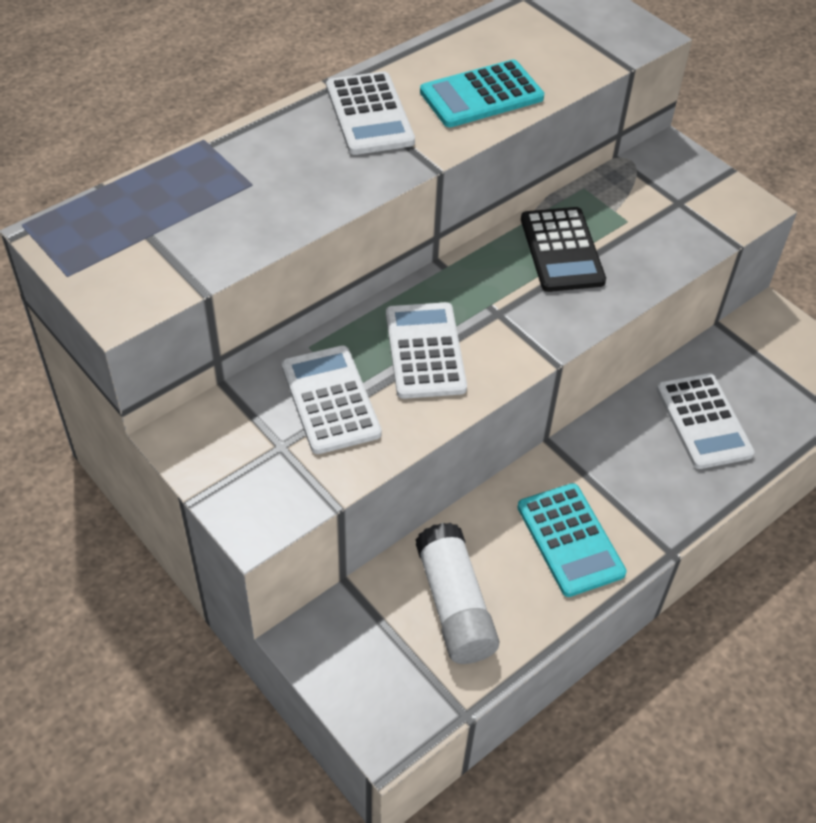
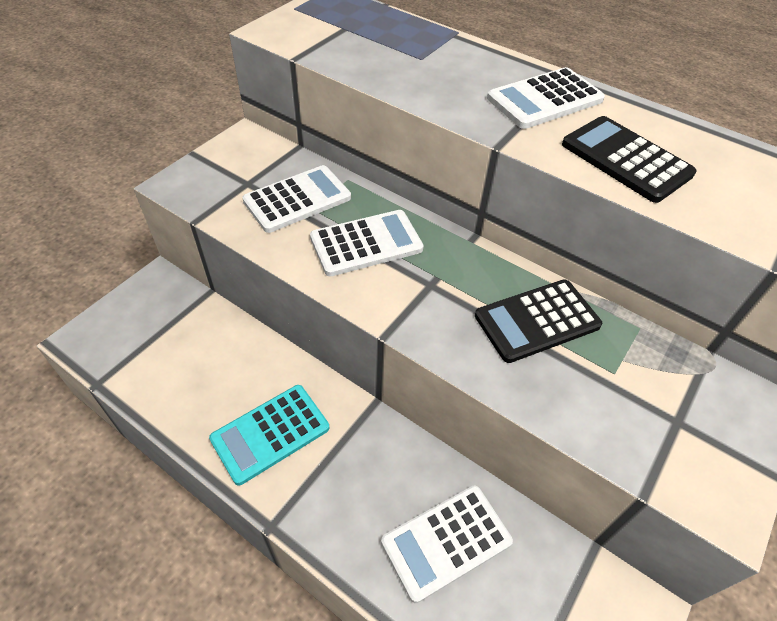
camera: 75 degrees right, 0 degrees up
(454, 605) = (195, 360): white glue stick -> none
(481, 95) = (626, 159): turquoise calculator -> black calculator

